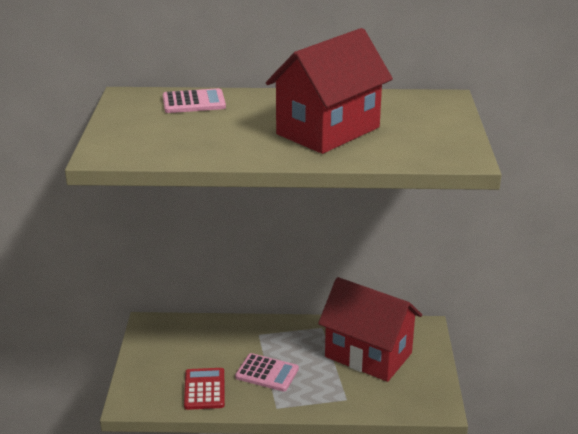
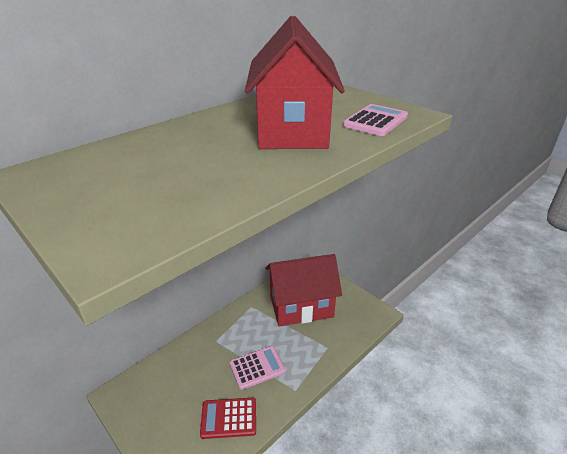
camera: 45 degrees left, 5 degrees up
(194, 102) = (124, 152): pink calculator -> pink calculator (375, 121)
(204, 389) = (229, 418): red calculator -> red calculator turned 45 degrees counterclockwise

